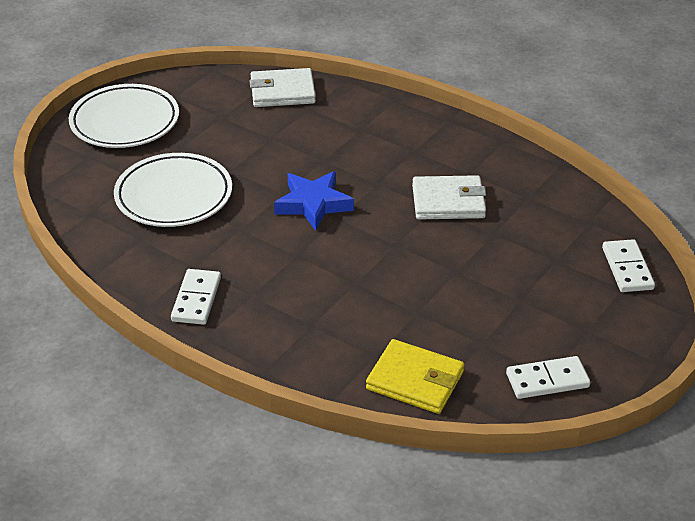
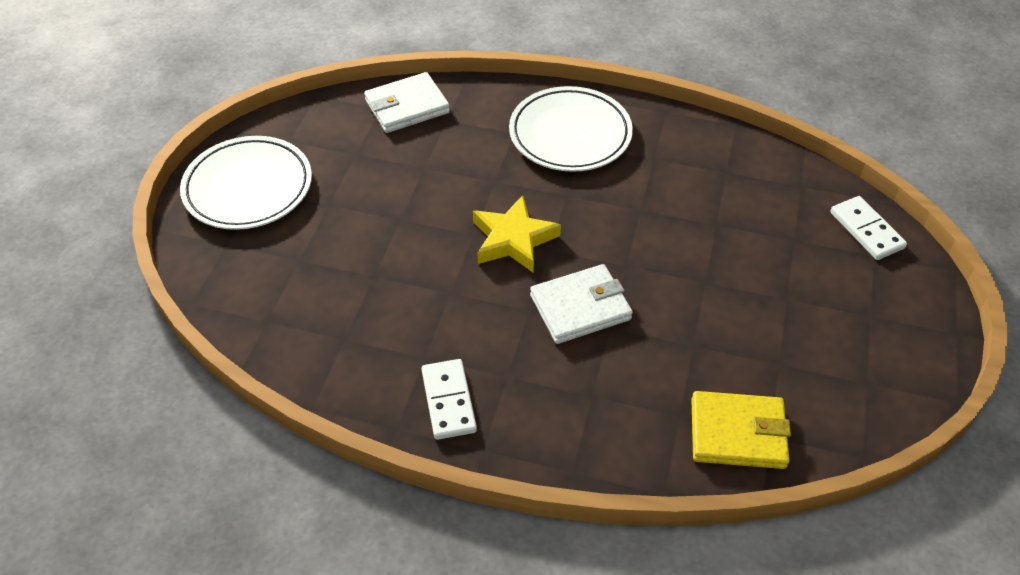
camera: 20 degrees left, 10 degrees up
(174, 196) = (353, 270): white plate -> white plate (570, 134)
(313, 204) = (513, 239): blue star -> yellow star
(448, 202) = (651, 198): white wallet -> white wallet (580, 307)
(547, 380) = (866, 389): white domino -> none

